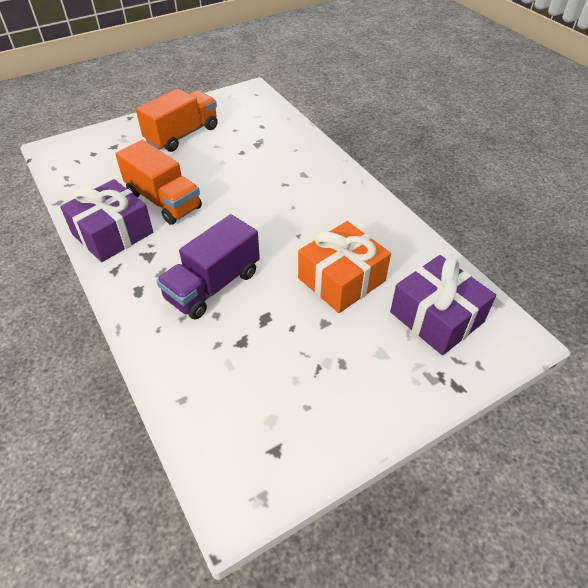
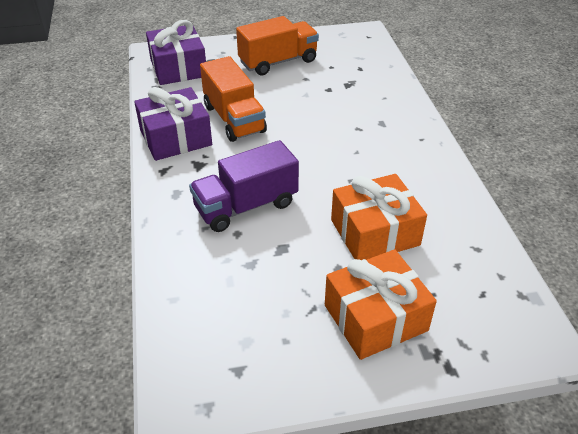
camera: 20 degrees right, 5 degrees down
(376, 360) = (375, 318): none -> orange gift
(436, 317) = (459, 295): purple gift -> purple gift (178, 68)

